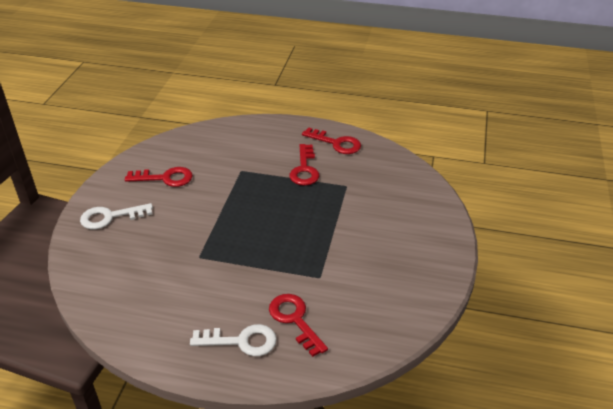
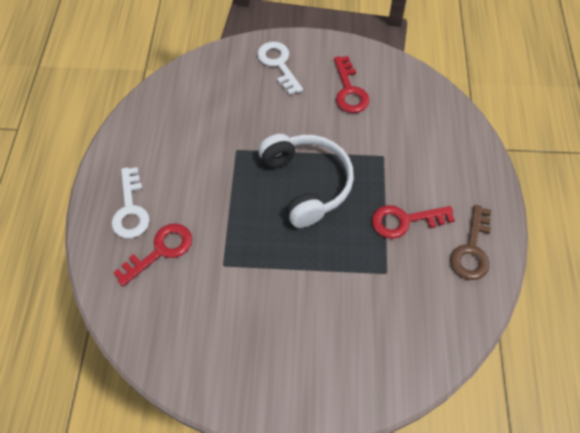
camera: 80 degrees right, 20 degrees up
(253, 216) = (307, 183): none -> white headphones
(336, 143) = (472, 249): red key -> brown key

